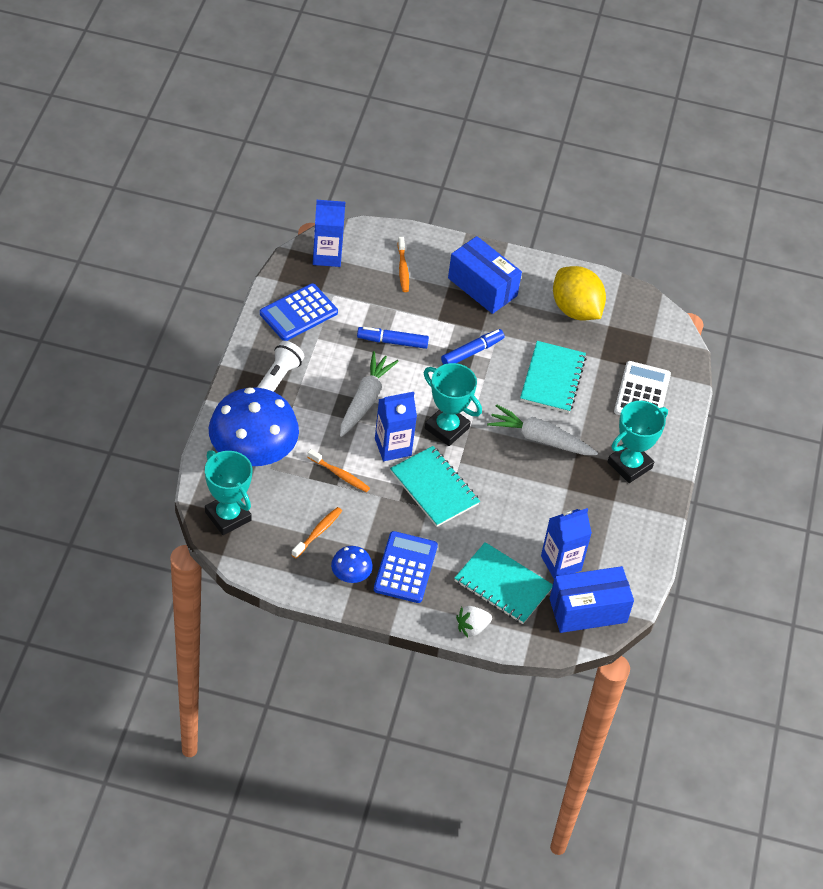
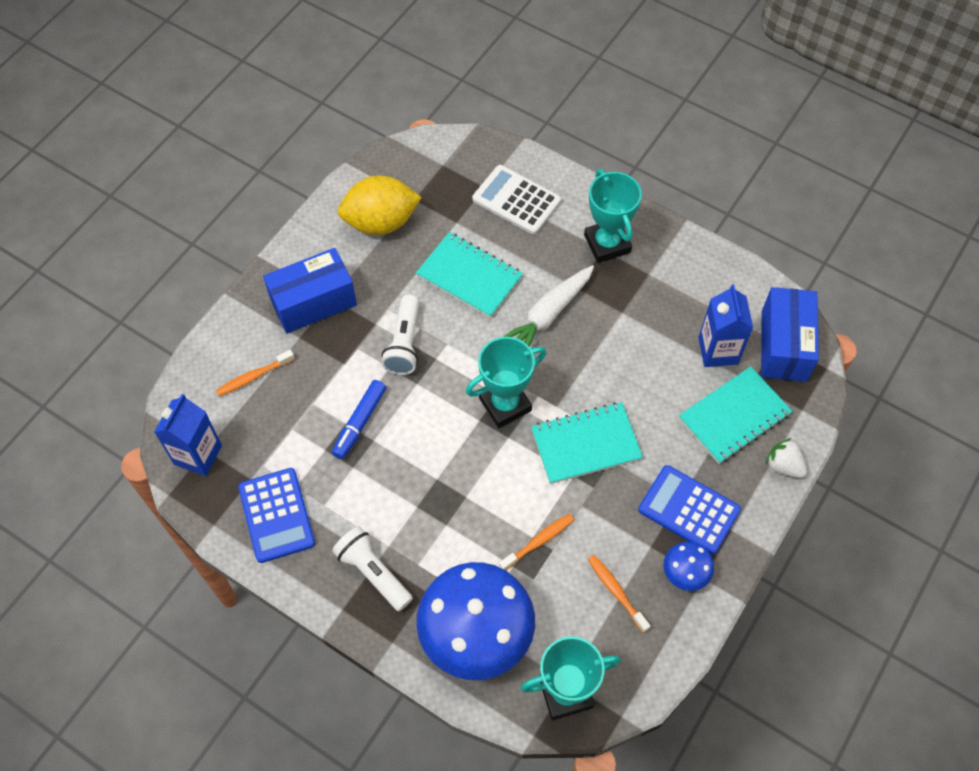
camera: 65 degrees left, 10 degrees up
(365, 400) = (436, 479): white carrot -> none
(393, 447) = (515, 470): blue carton -> none
(403, 269) = (253, 377): orange toothbrush -> orange toothbrush turned 135 degrees clockwise
(472, 352) = (404, 343): blue marker -> white flashlight
(472, 627) = (783, 466): white strawberry -> white strawberry turned 135 degrees clockwise

